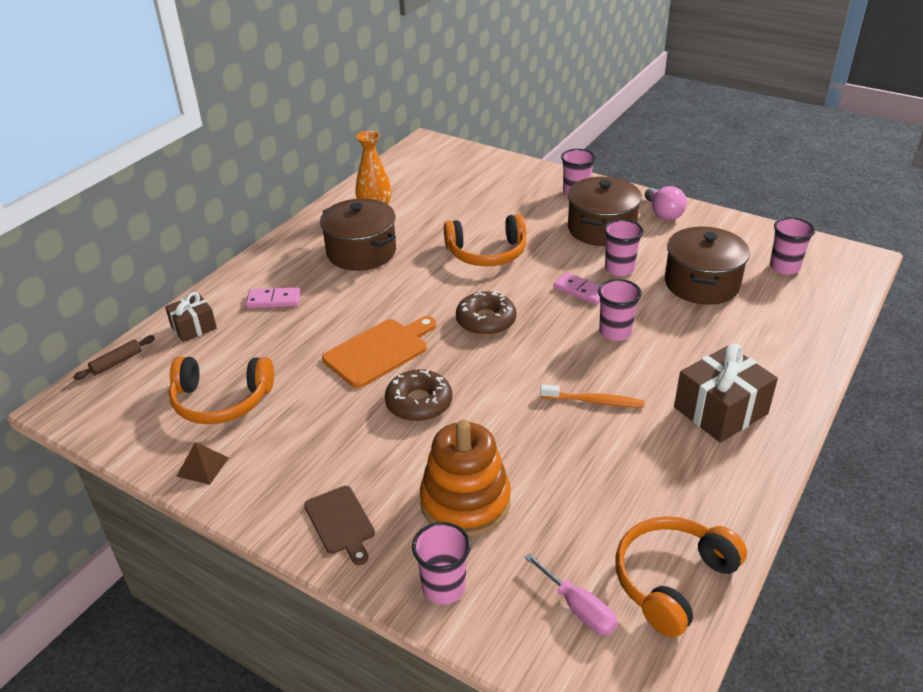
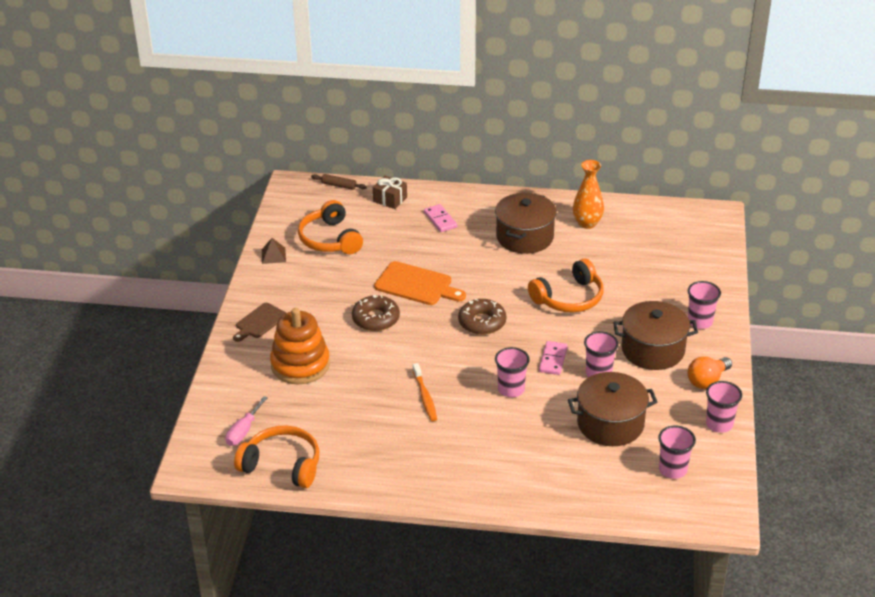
camera: 65 degrees right, 0 degrees up
(443, 587) = (233, 375): pink cup -> pink cup (719, 424)
(487, 253) = (569, 298): orange headphones -> orange headphones turned 90 degrees counterclockwise
(663, 213) = (707, 381): pink light bulb -> orange light bulb
(720, 410) = (452, 460): brown gift -> none

